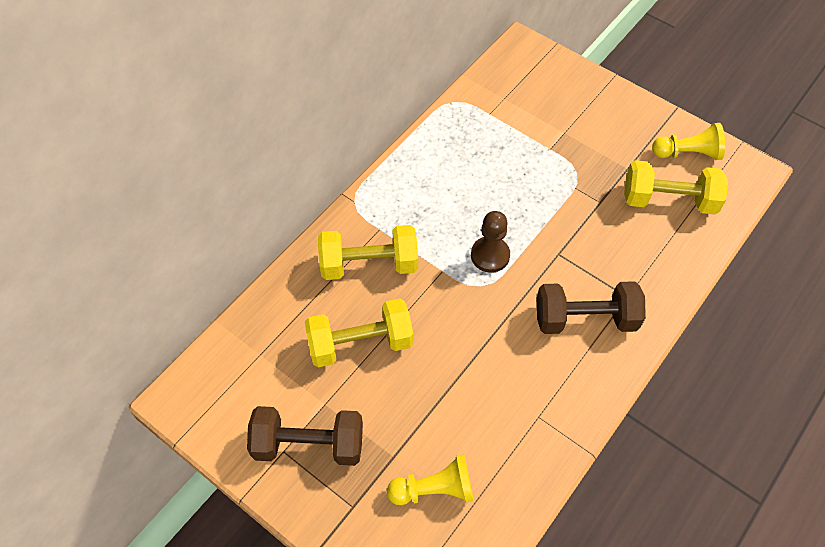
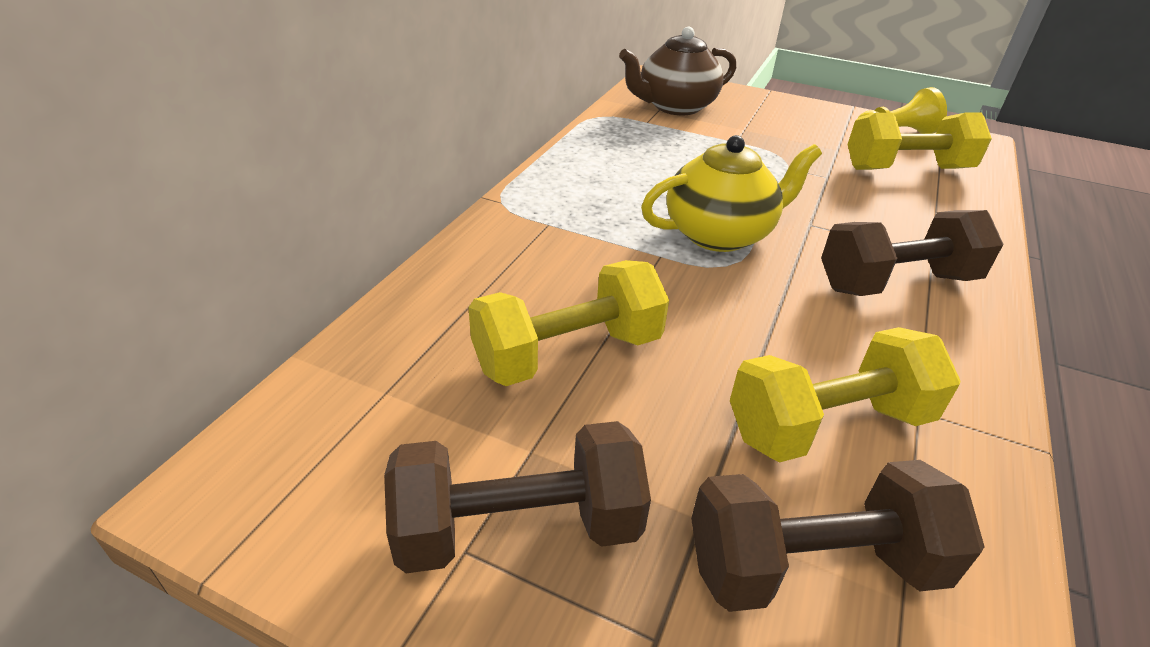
camera: 15 degrees left, 20 degrees down
(369, 264) = (547, 260): yellow dumbbell -> yellow dumbbell (828, 425)
(434, 489) = (813, 565): yellow pawn -> brown dumbbell
(490, 255) = (720, 234): brown pawn -> yellow teapot
(520, 94) = (675, 106): none -> brown teapot

